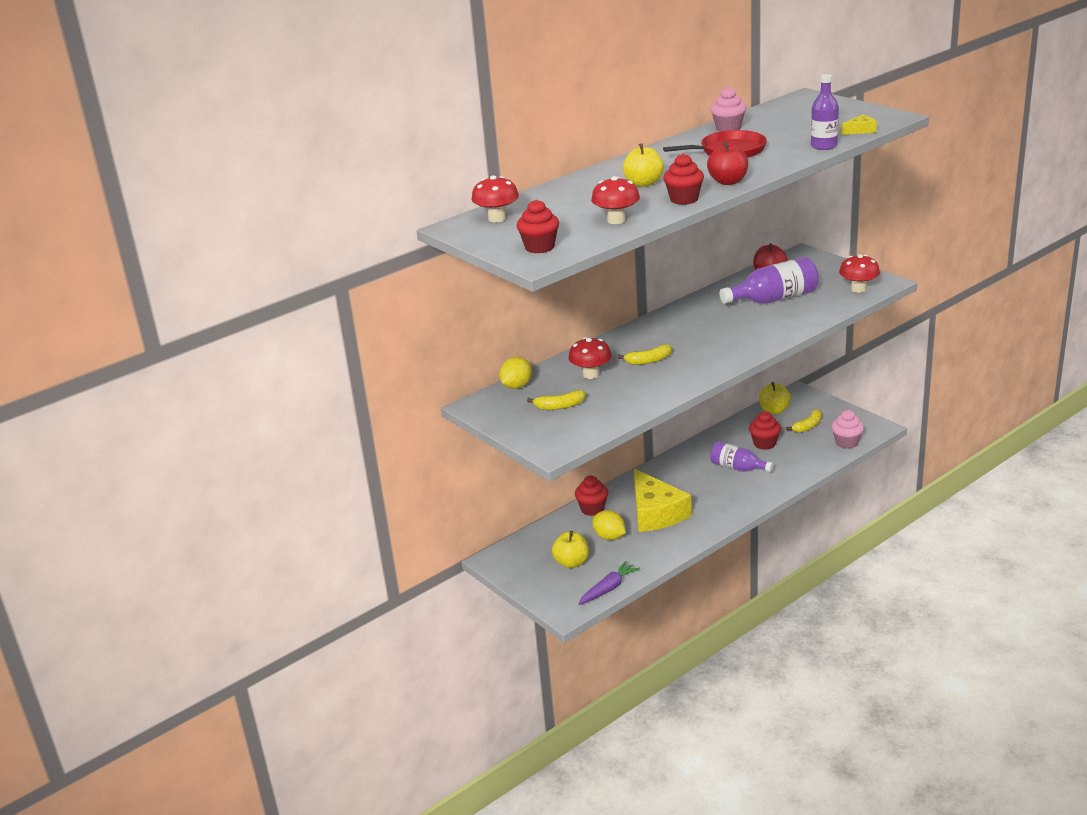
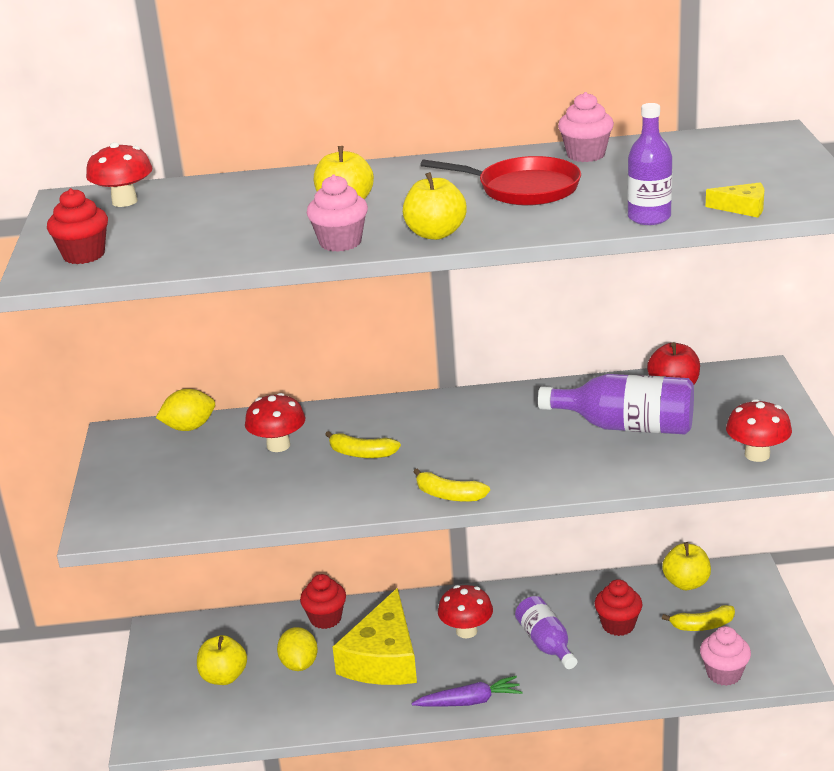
camera: 35 degrees right, 0 degrees up
(559, 406) = (189, 473): yellow banana -> yellow banana (449, 495)
(608, 589) = (217, 732): purple carrot -> purple carrot (469, 701)
(616, 220) = (220, 246): red mushroom -> red mushroom (466, 631)
(684, 199) = (340, 242): red cupcake -> pink cupcake
(728, 181) = (435, 234): red apple -> yellow apple

